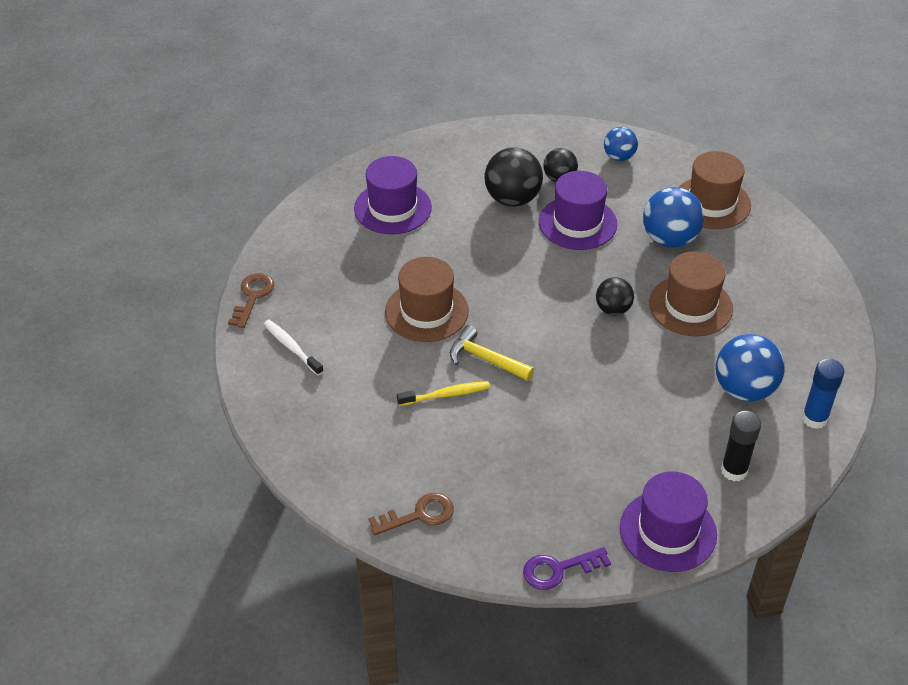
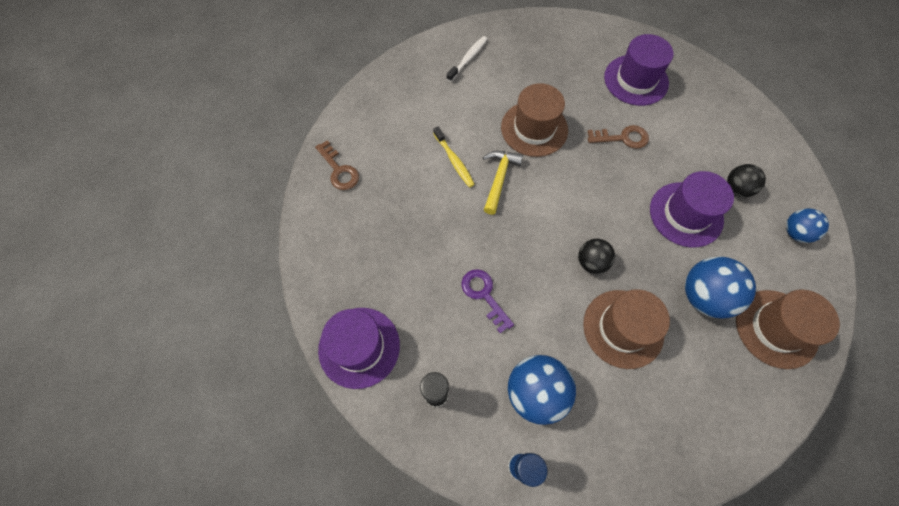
camera: 75 degrees right, 20 degrees up
(252, 296) = (507, 25): brown key -> brown key (622, 138)
(512, 199) = (690, 158): black ball -> none
(558, 569) = (308, 271): purple key -> purple key (484, 295)

